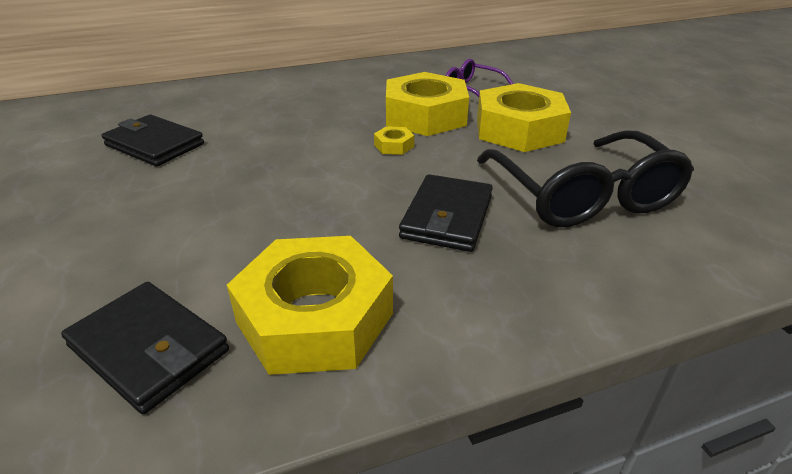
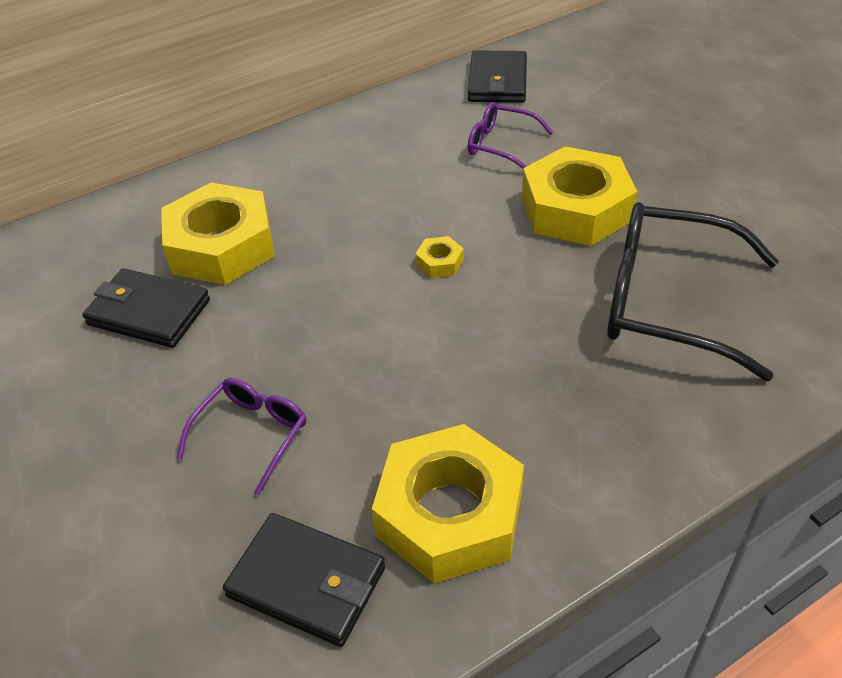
camera: 10 degrees left, 10 degrees up
(177, 229) = (252, 434): none -> purple glasses
(425, 116) = (458, 203): yellow nut -> yellow nut (221, 246)
(447, 217) = (535, 361): black wallet -> black wallet (497, 82)
(582, 195) = (668, 302): black glasses -> black glasses turned 135 degrees clockwise

